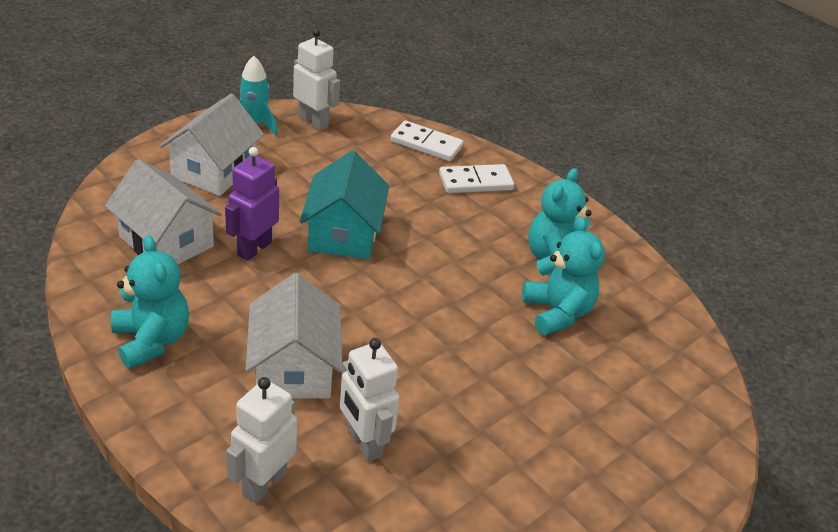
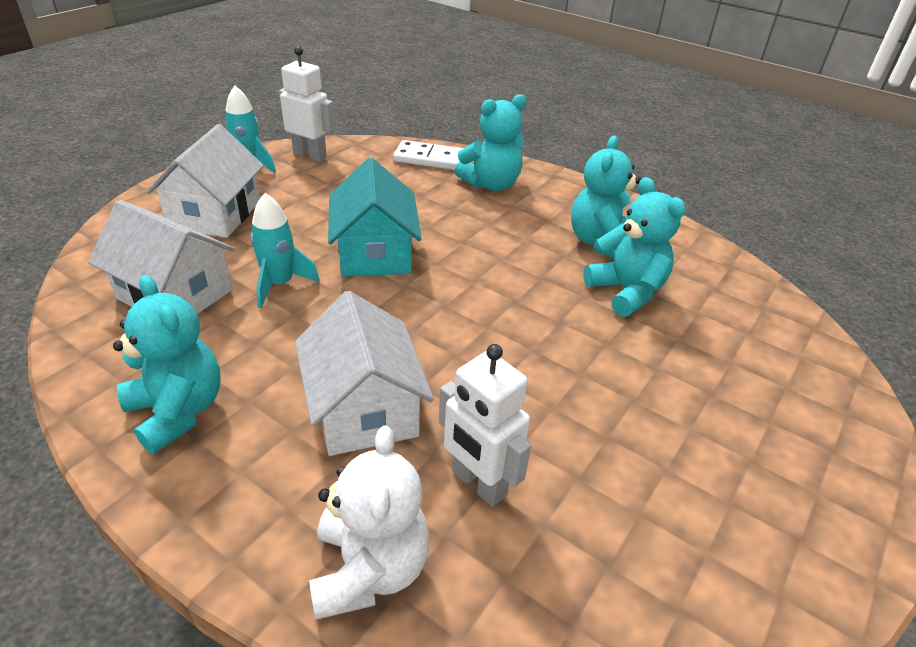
camera: 10 degrees left, 0 degrees up
(254, 248) = (280, 284): purple robot -> turquoise rocket
(264, 483) = (369, 569): white robot -> white teddy bear
(475, 182) = (491, 184): white domino -> turquoise teddy bear

